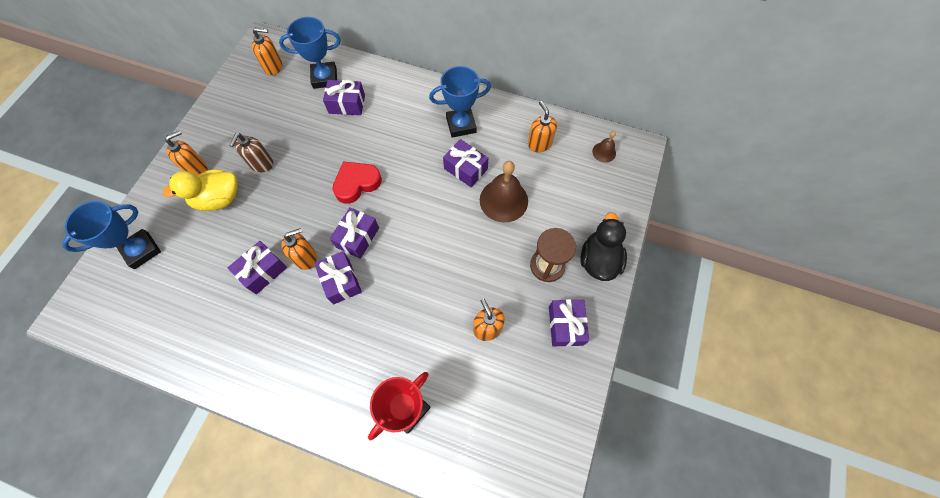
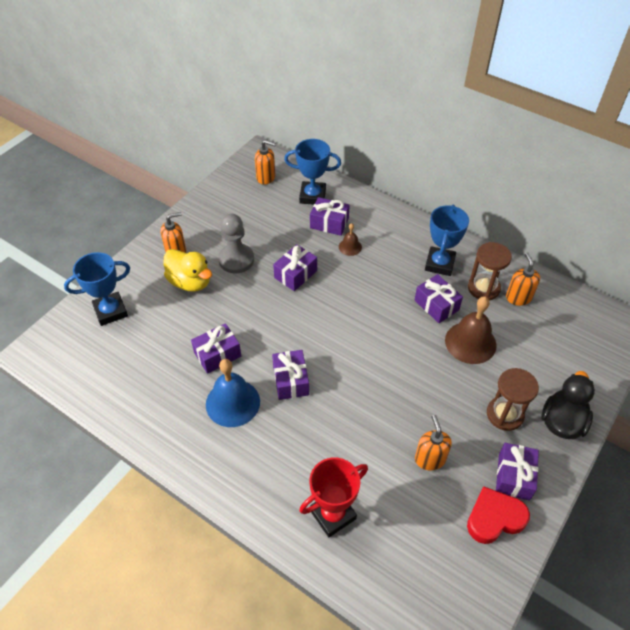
camera: 15 degrees right, 15 degrees down
(219, 199) = (190, 282): yellow duck -> yellow duck turned 135 degrees counterclockwise
(261, 164) = (236, 260): brown soap dispenser -> grey pawn
(288, 319) = (232, 403): none -> blue bell
(306, 257) = (261, 351): orange soap dispenser -> none
(357, 183) = (324, 296): red heart -> red heart (494, 518)
(357, 237) = (315, 344): purple gift -> purple gift (295, 274)
(461, 125) = (439, 264): blue trophy -> blue trophy turned 75 degrees counterclockwise
(506, 141) = (483, 288): none -> brown hourglass
(604, 152) = (587, 319): brown bell -> brown bell (350, 247)

